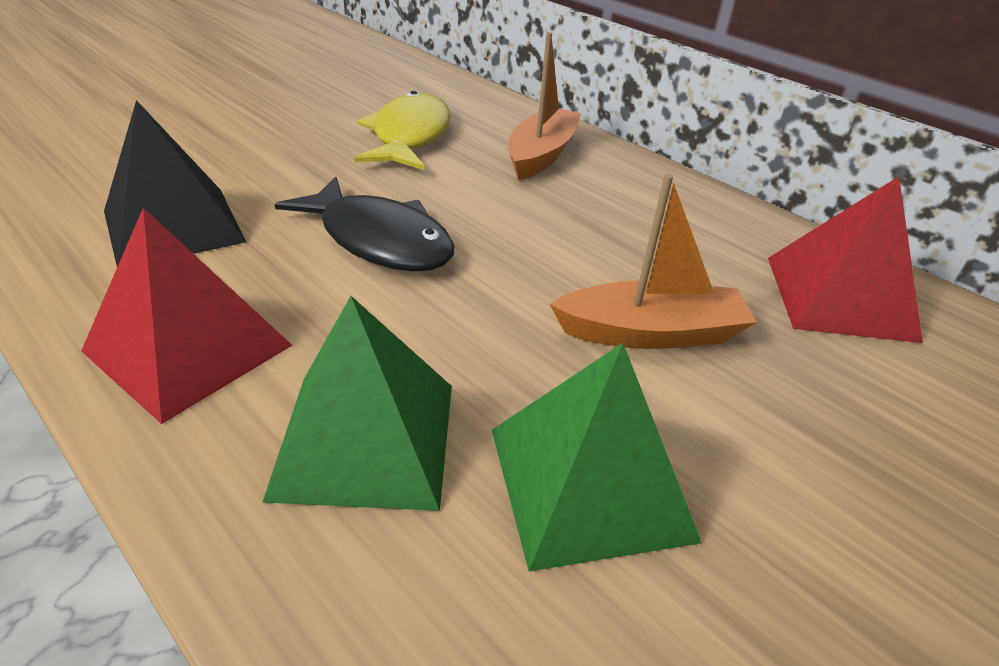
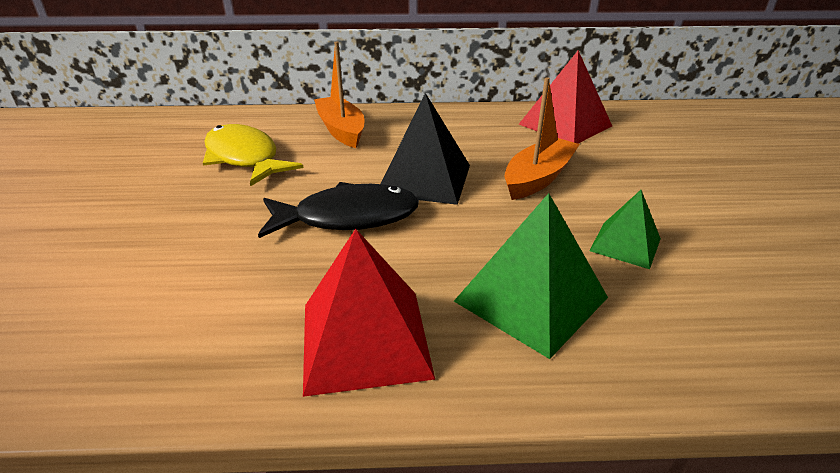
camera: 45 degrees left, 5 degrees down
(173, 226) = (195, 295): black pyramid -> black pyramid (424, 179)
(590, 482) = (625, 244): green pyramid -> green pyramid, size x0.59

